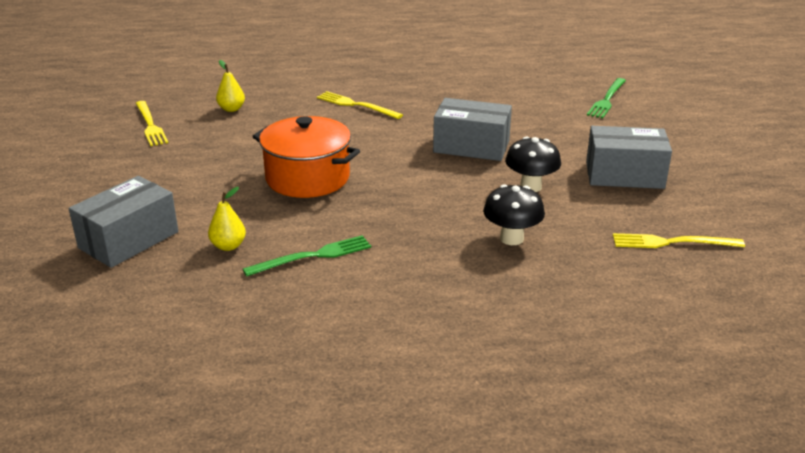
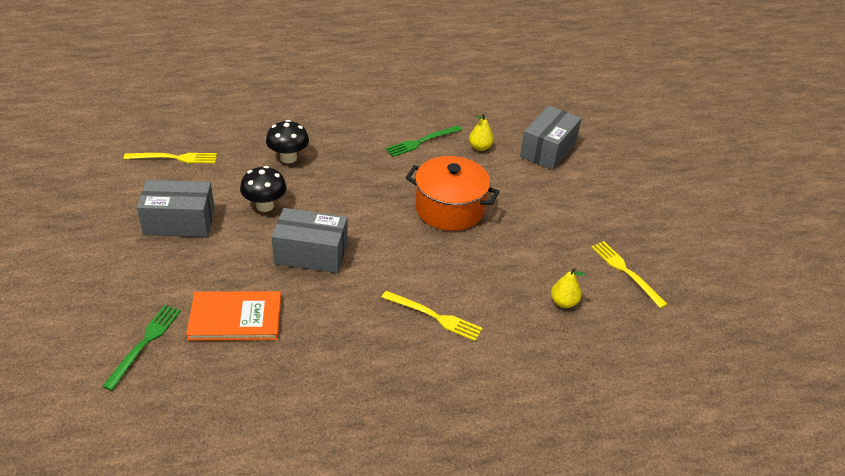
camera: 170 degrees right, 10 degrees up
(535, 109) = (235, 318): none -> orange book

